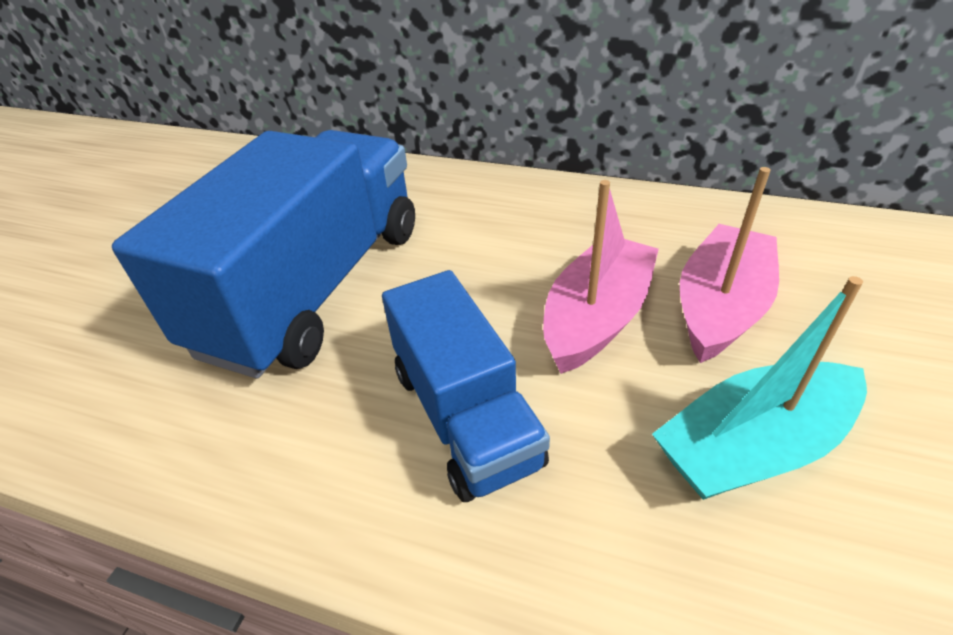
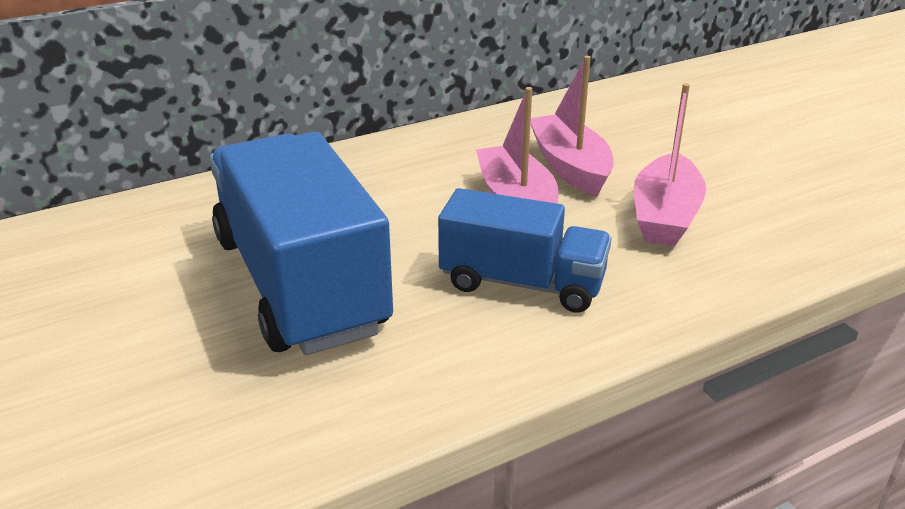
camera: 50 degrees left, 10 degrees down
(752, 446) = (665, 216): turquoise boat -> pink boat

